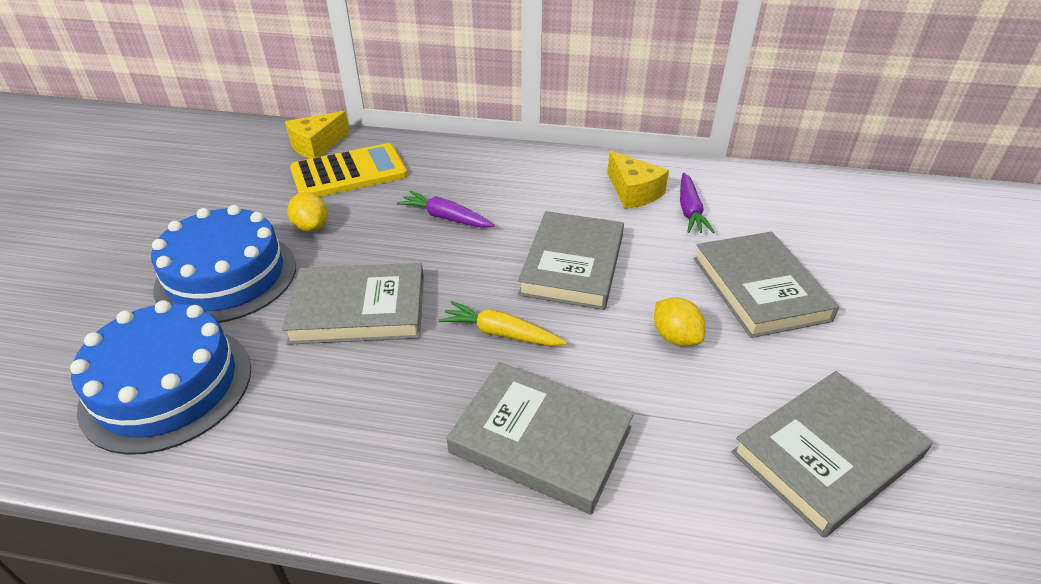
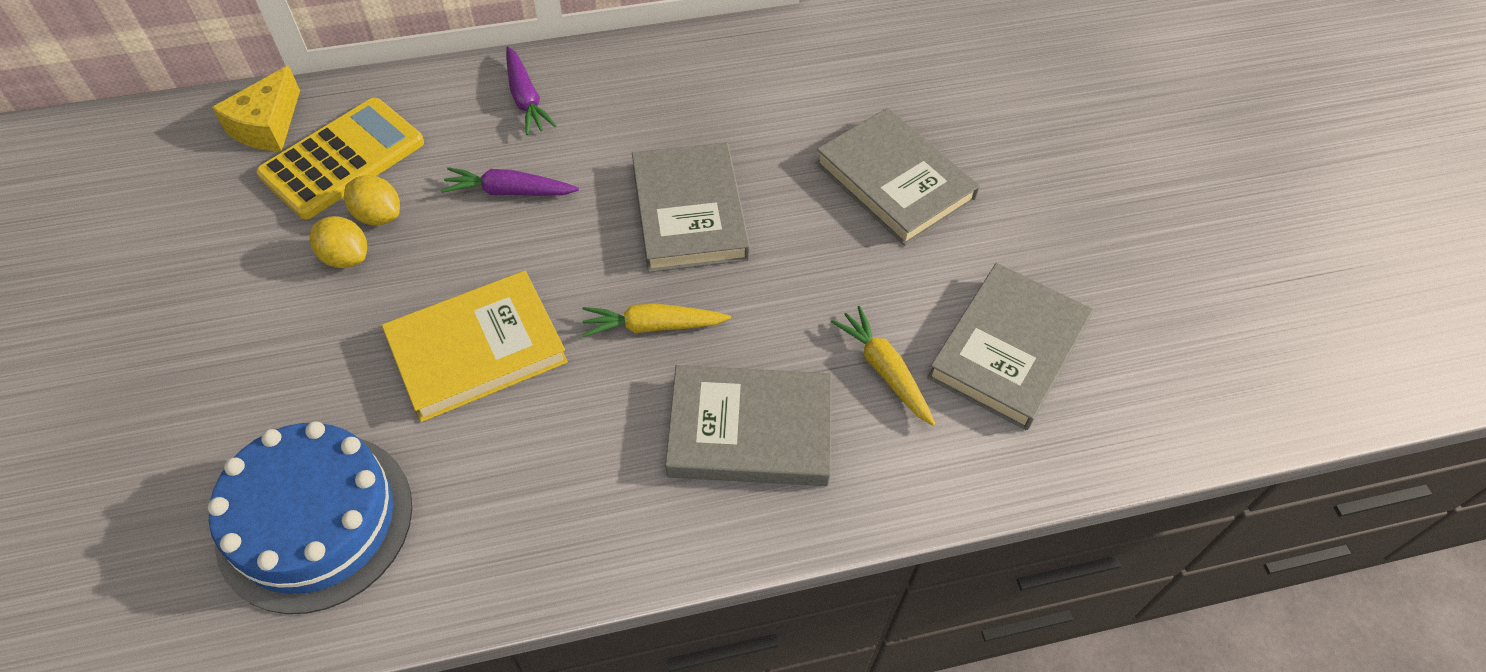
camera: 25 degrees left, 15 degrees up
(226, 276) = (284, 361): blue cake -> none
(359, 309) = (477, 350): grey book -> yellow book
(633, 192) = (714, 87): yellow cheese -> none
(675, 337) = (832, 270): yellow lemon -> yellow lemon (378, 215)
(689, 211) = (787, 96): purple carrot -> purple carrot (526, 99)
(691, 432) = (884, 370): none -> yellow carrot

